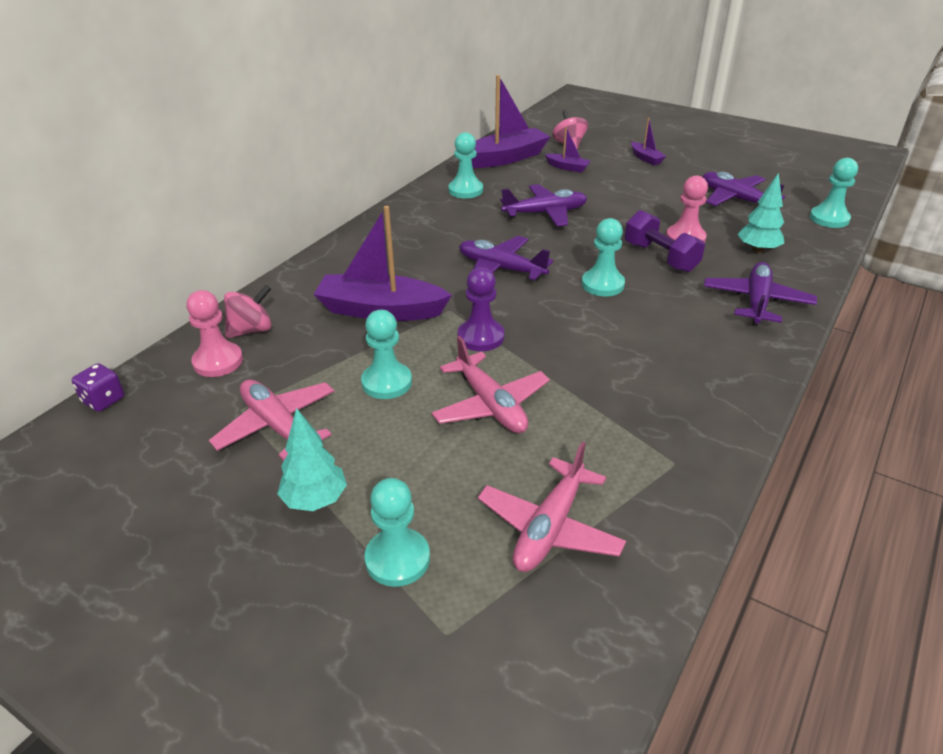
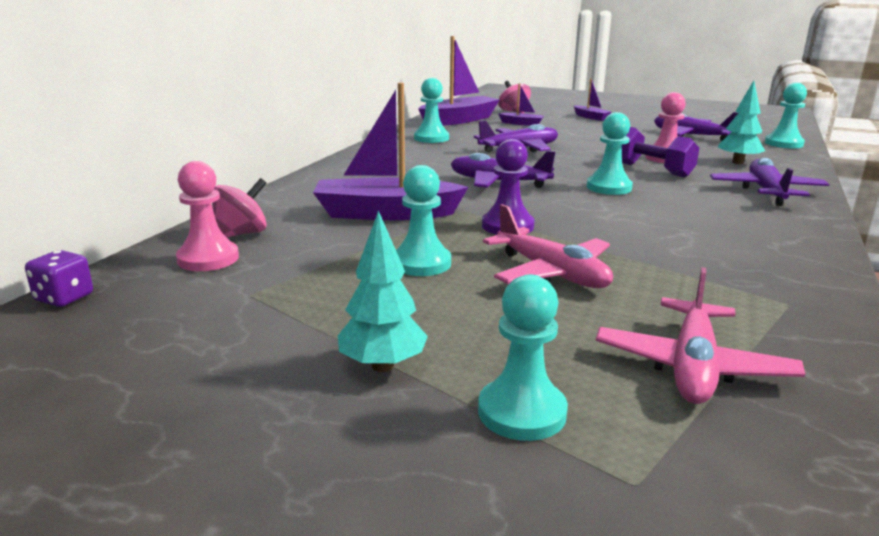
camera: 10 degrees left, 15 degrees down
(278, 426) = (304, 305): pink plane -> none

